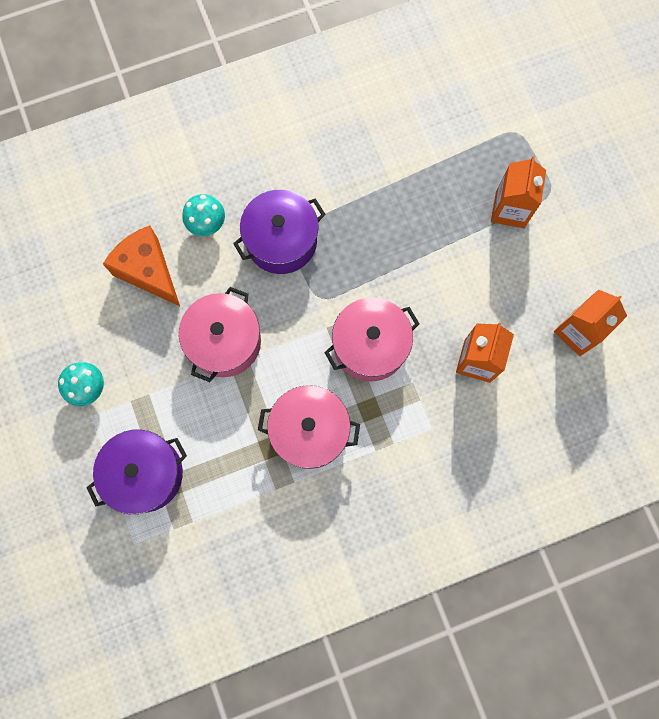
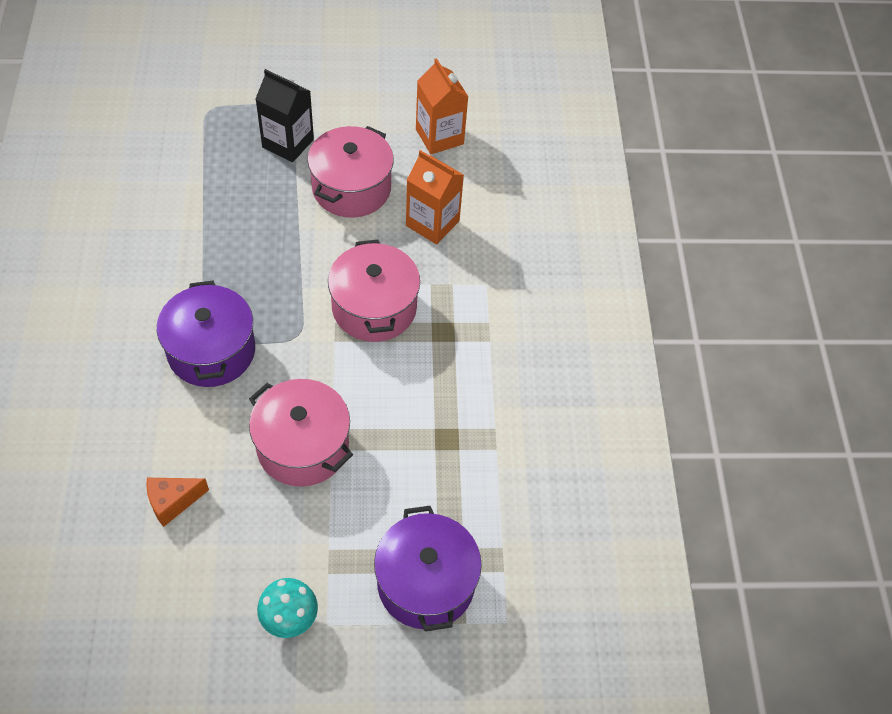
camera: 75 degrees left, 20 degrees down
(148, 271) = (173, 502): orange cheese -> orange cheese, size x0.57
(207, 224) = (148, 420): turquoise mushroom -> none
(309, 431) = (444, 394): pink pot -> pink pot (351, 188)
(510, 209) = (288, 143): orange carton -> black carton

